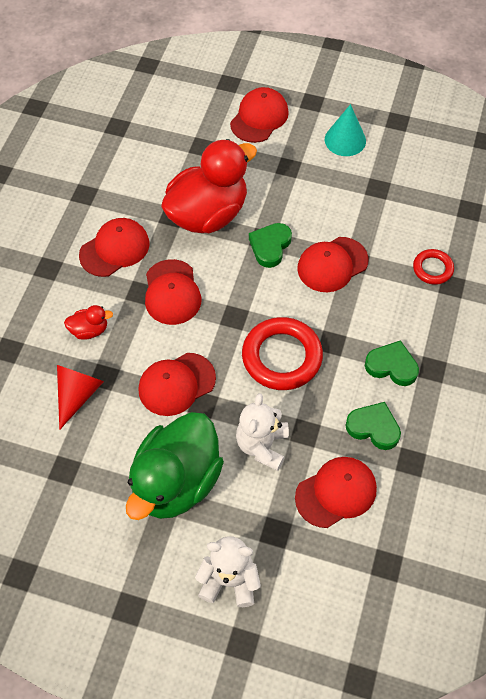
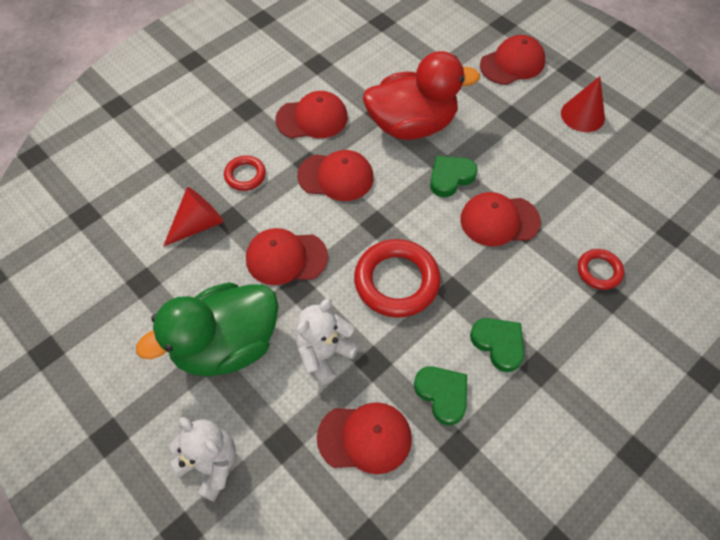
camera: 30 degrees right, 0 degrees up
(89, 330) = (245, 175): red duck -> red ring
(172, 292) = (336, 177): red cap -> red cap turned 105 degrees counterclockwise
(345, 140) = (582, 115): turquoise cone -> red cone

